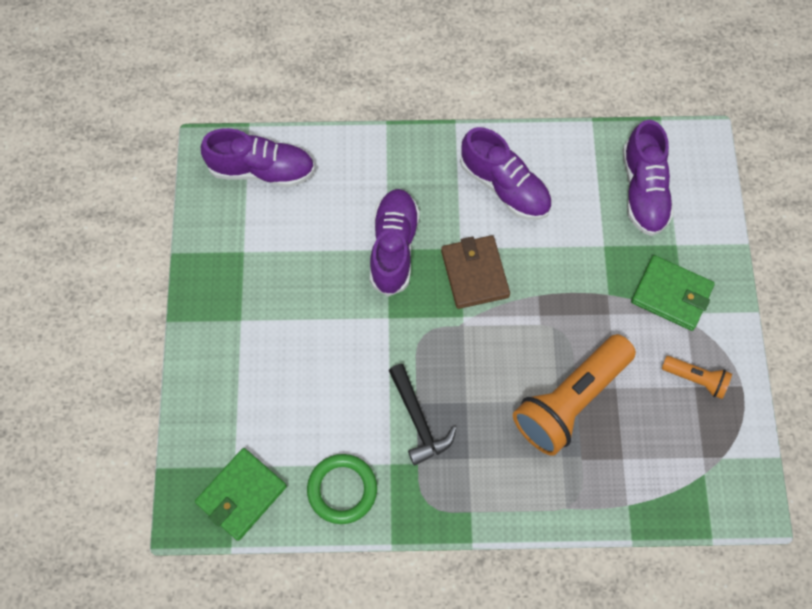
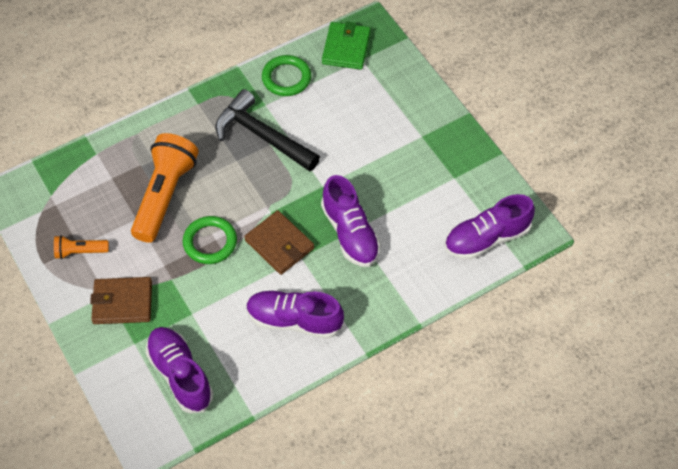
camera: 150 degrees right, 10 degrees down
(418, 420) = (262, 136): black hammer -> black hammer, size x1.51
(547, 315) = (210, 242): none -> green ring
(671, 294) = (122, 302): green wallet -> brown wallet

